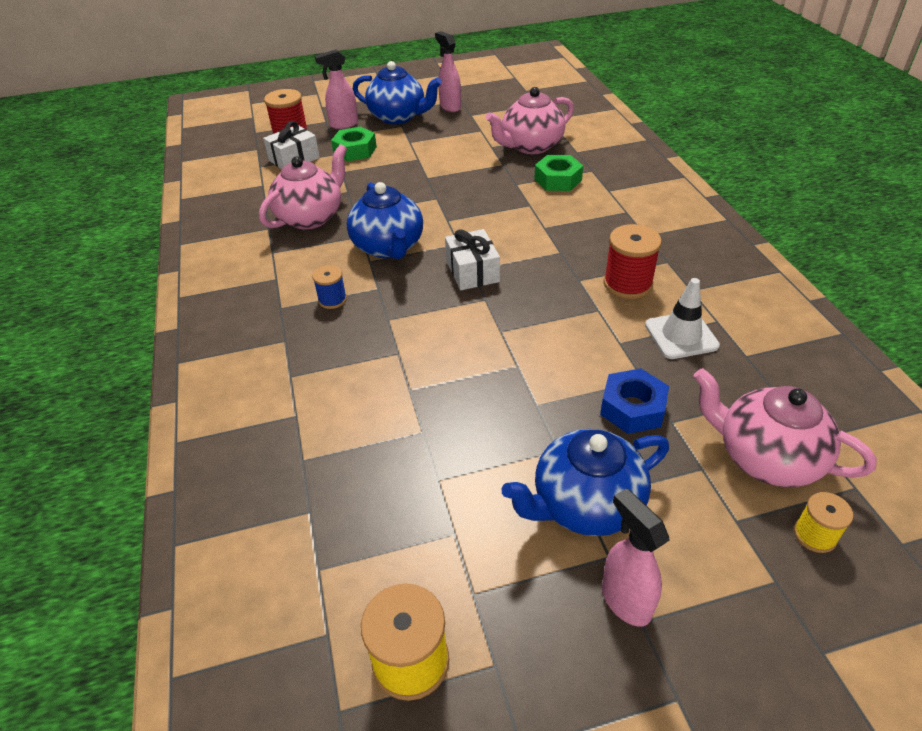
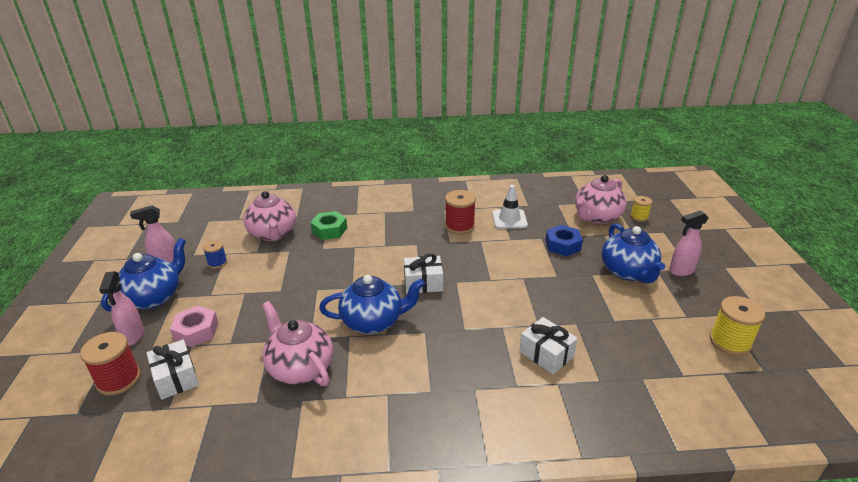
camera: 80 degrees left, 10 degrees down
(332, 300) = (431, 358): blue spool -> blue spool (217, 263)
(350, 400) = (546, 354): none -> white gift
(355, 150) = (196, 331): green nut -> pink nut

